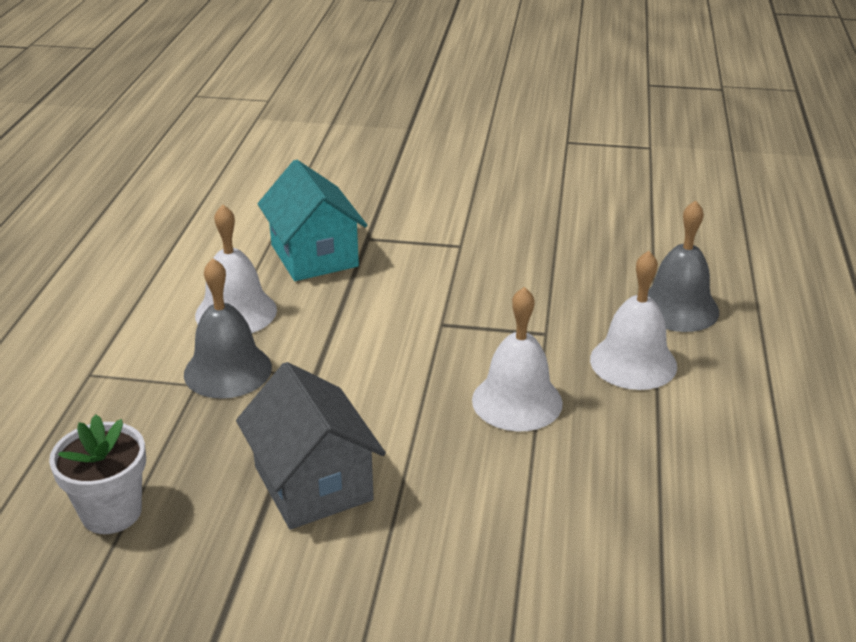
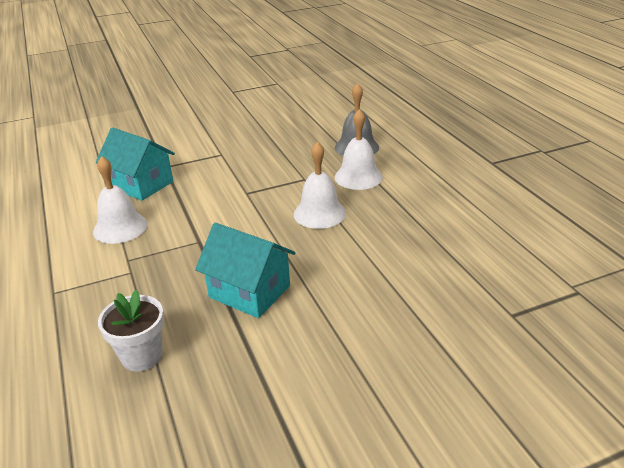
camera: 30 degrees left, 0 degrees up
(227, 370) = (144, 257): grey bell -> none
(313, 483) = (249, 291): grey house -> turquoise house

